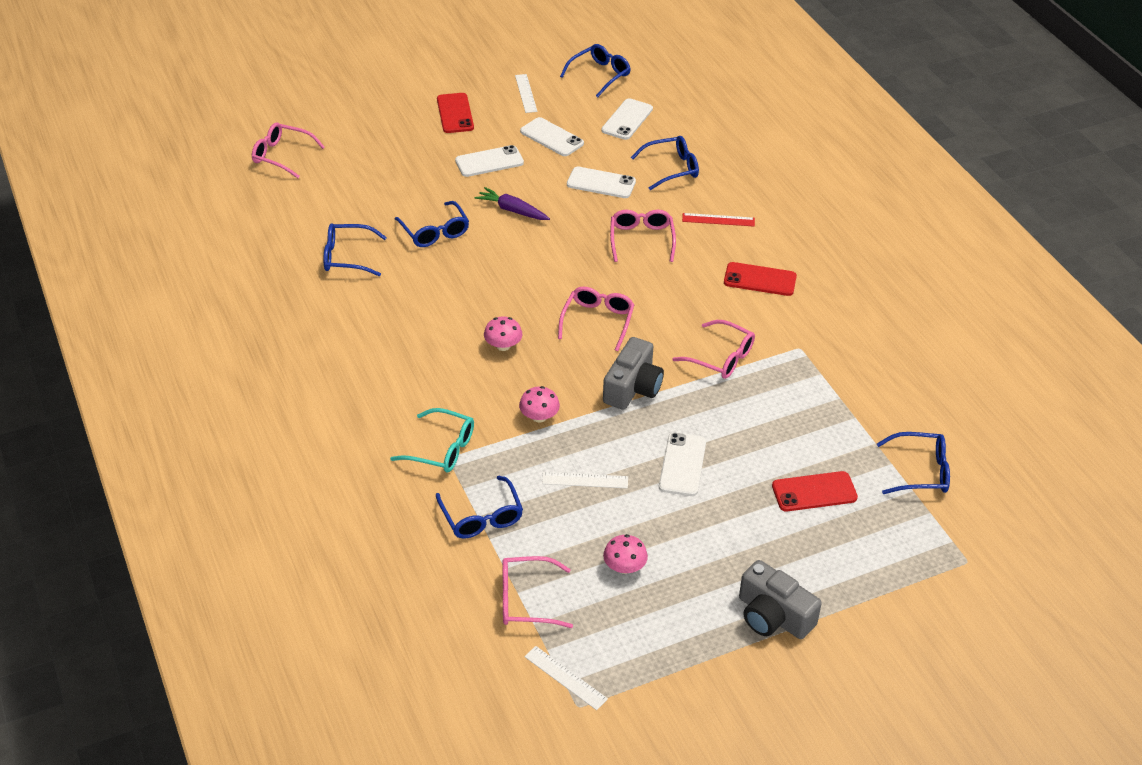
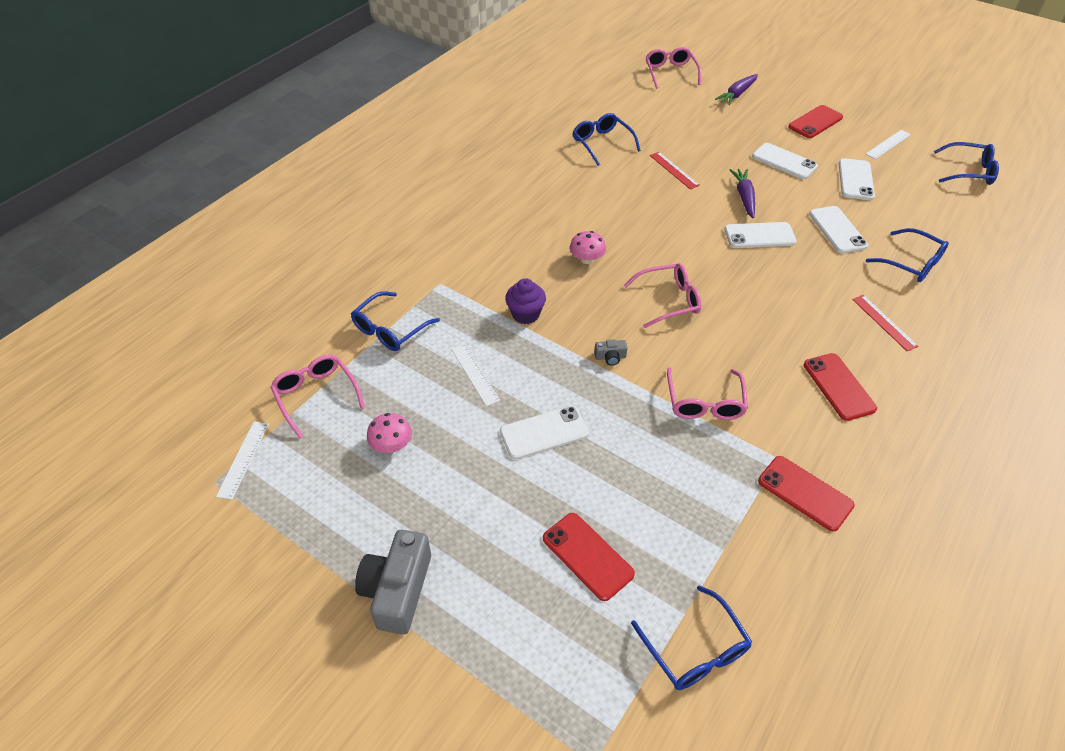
camera: 60 degrees right, 5 degrees up
(364, 134) = (737, 94): none -> purple carrot
(435, 232) = (674, 170): blue glasses -> red ruler
(442, 449) = (446, 276): turquoise glasses -> none
(539, 416) = (525, 314): pink mushroom -> purple cupcake
(627, 120) = (936, 210): white phone -> white phone (759, 236)
(633, 387) = (610, 357): grey camera -> grey camera, size x0.44
(641, 239) = (798, 284): pink glasses -> none
(838, 351) = (805, 493): none -> red phone

